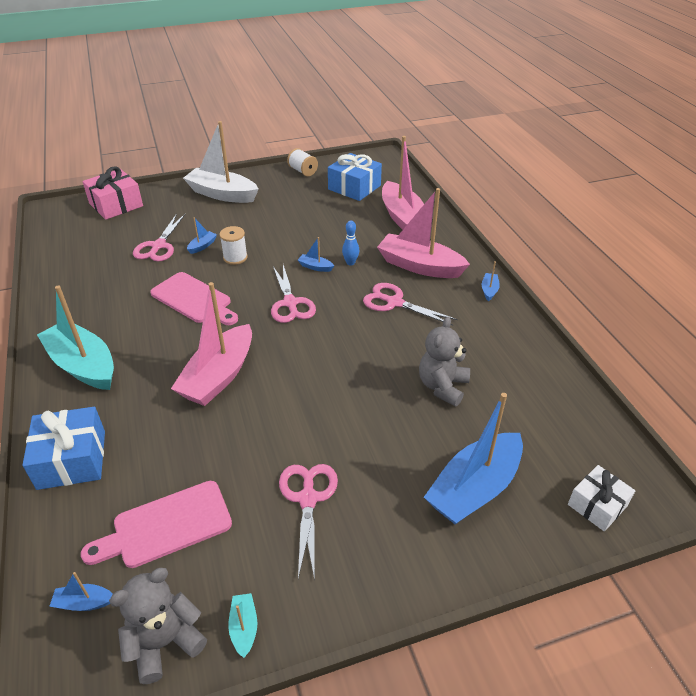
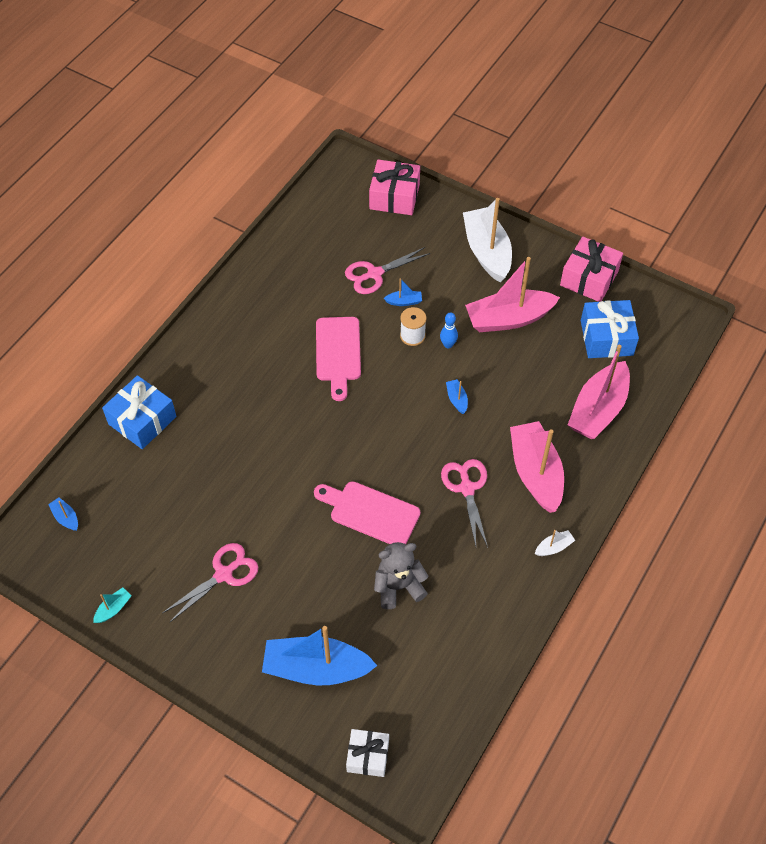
camera: 50 degrees right, 15 degrees up
(83, 365) = (215, 350): turquoise boat -> none
(165, 642) = (76, 577): grey teddy bear -> none
(166, 526) = (141, 514): pink cutting board -> pink cutting board (370, 512)
(219, 376) = (278, 437): pink boat -> pink boat (508, 319)
(290, 303) = (395, 418): pink scissors -> none
(303, 171) = (589, 278): white spool -> pink gift
(350, 263) = (488, 419): blue bowling pin -> blue bowling pin (448, 345)
(489, 290) = (554, 547): blue boat -> white boat

